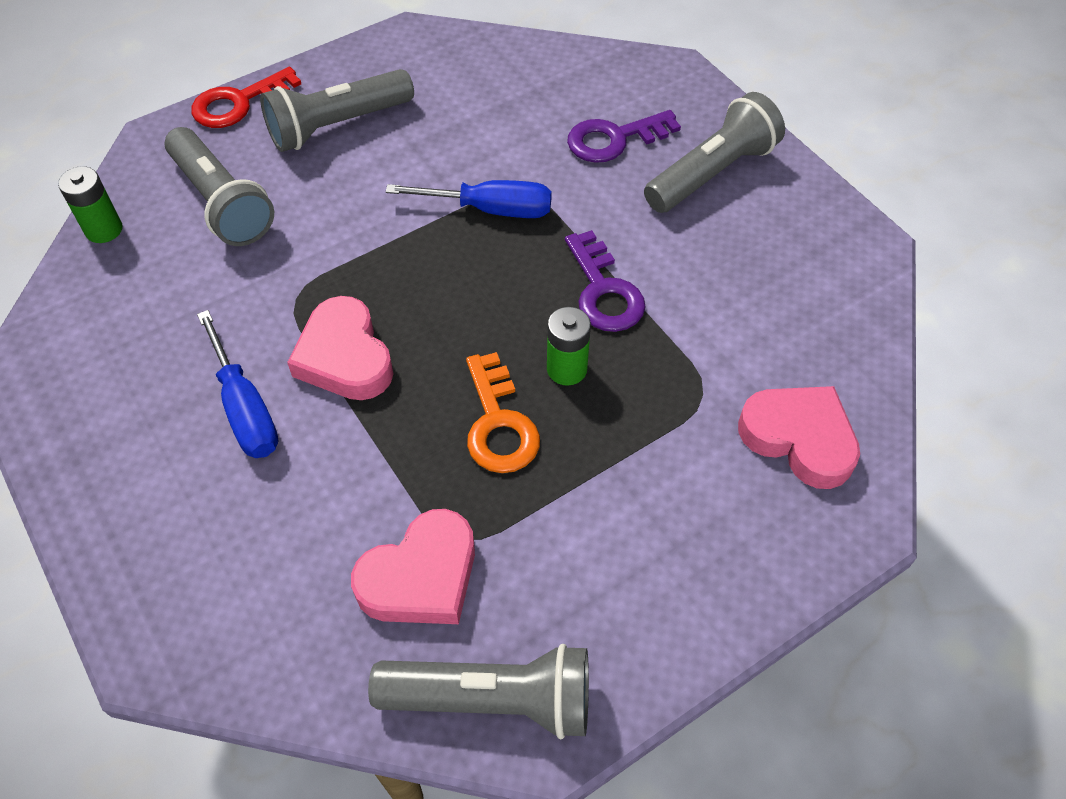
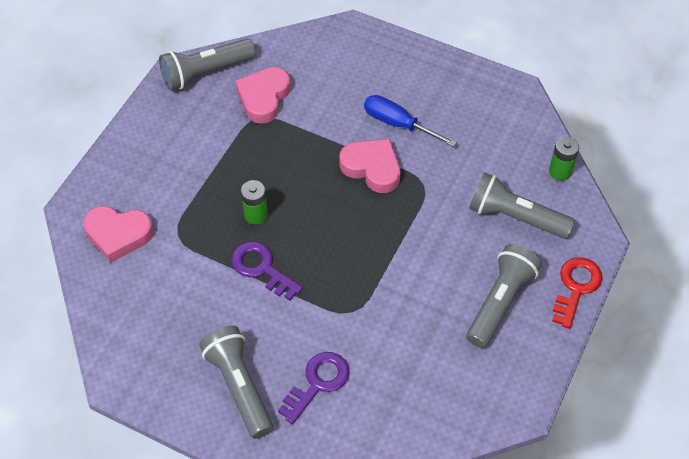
camera: 150 degrees right, 0 degrees up
(490, 209) = (361, 289): blue screwdriver -> none
(498, 423) = (272, 173): orange key -> none
(712, 173) = (239, 386): grey flashlight -> grey flashlight turned 135 degrees clockwise

